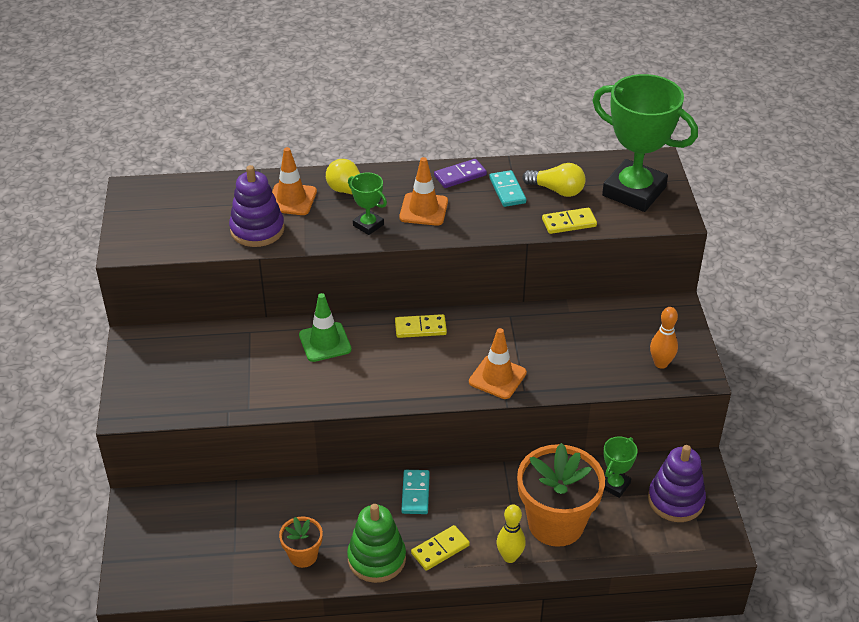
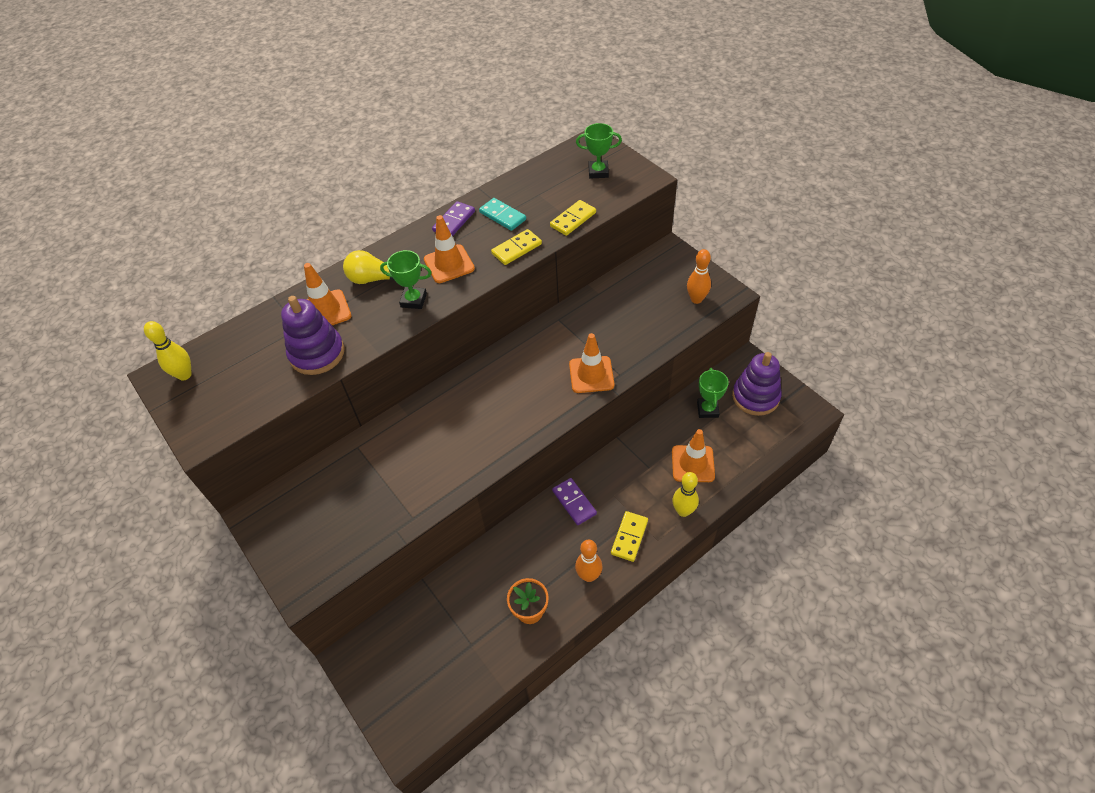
camera: 30 degrees left, 10 degrees up
(148, 197) = (184, 375): none -> yellow bowling pin
(325, 342) = (430, 421): green traffic cone -> none
(376, 559) = (588, 576): green stacking toy -> orange bowling pin
(415, 493) = (574, 502): turquoise domino -> purple domino
(420, 328) = (498, 366): yellow domino -> yellow domino (517, 249)
(556, 523) = (693, 464): orange flower pot -> orange traffic cone
(557, 190) = (540, 198): yellow light bulb -> none
(634, 191) = (598, 172): green trophy -> green trophy, size x0.45

